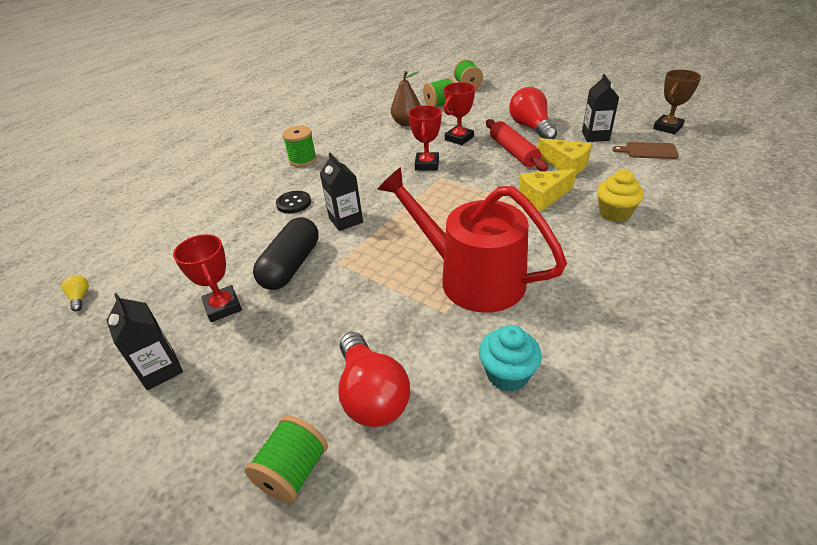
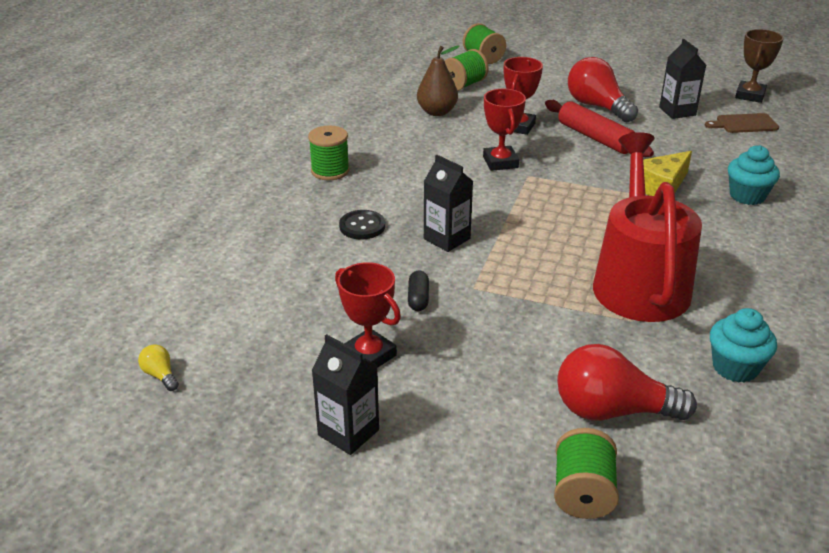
camera: 20 degrees left, 5 degrees down
(291, 265) = (418, 298): black capsule -> black capsule, size x0.45
(372, 395) = (612, 410): red light bulb -> red light bulb turned 135 degrees clockwise
(472, 278) = (639, 282): red watering can -> red watering can turned 75 degrees clockwise
(566, 164) = (664, 147): yellow cheese -> none
(614, 213) = (747, 196): yellow cupcake -> turquoise cupcake

